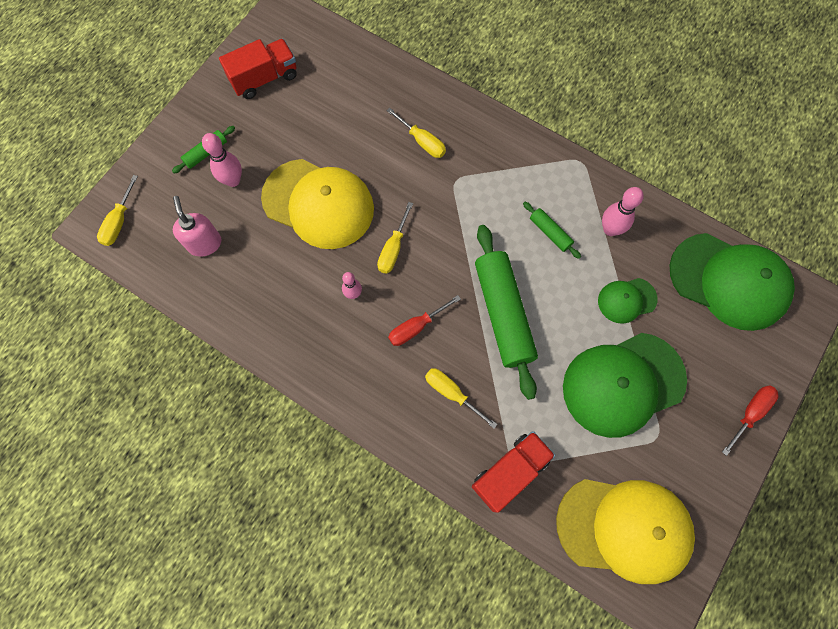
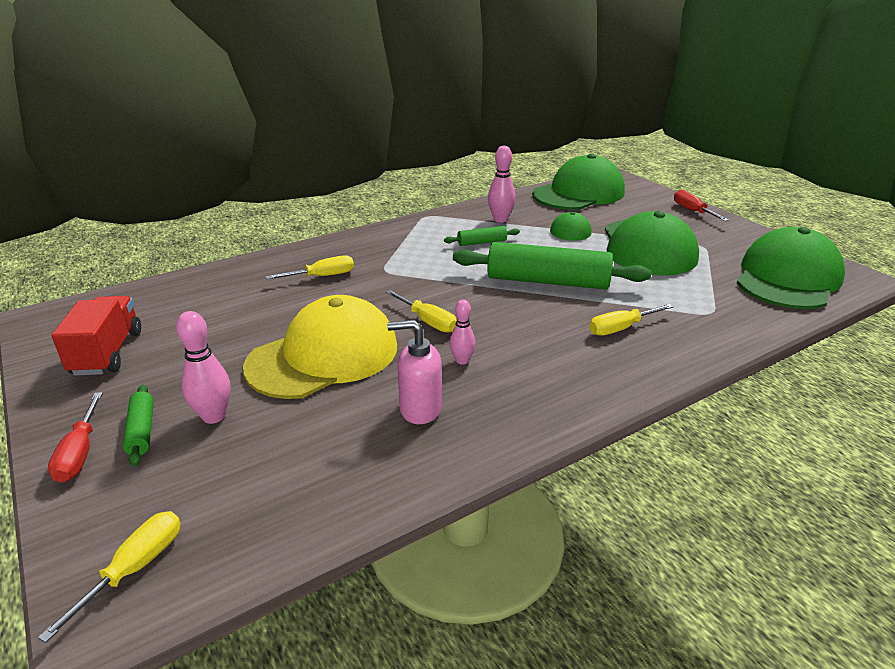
camera: 65 degrees left, 40 degrees down
(119, 221) = (134, 569): yellow screwdriver -> yellow screwdriver turned 105 degrees counterclockwise
(204, 243) = (279, 470): pink soap dispenser -> pink soap dispenser (420, 409)
(416, 327) = (531, 330): red screwdriver -> red screwdriver (80, 452)
(510, 472) = (721, 318): red truck -> none
(624, 528) = (787, 278): yellow cap -> green cap

